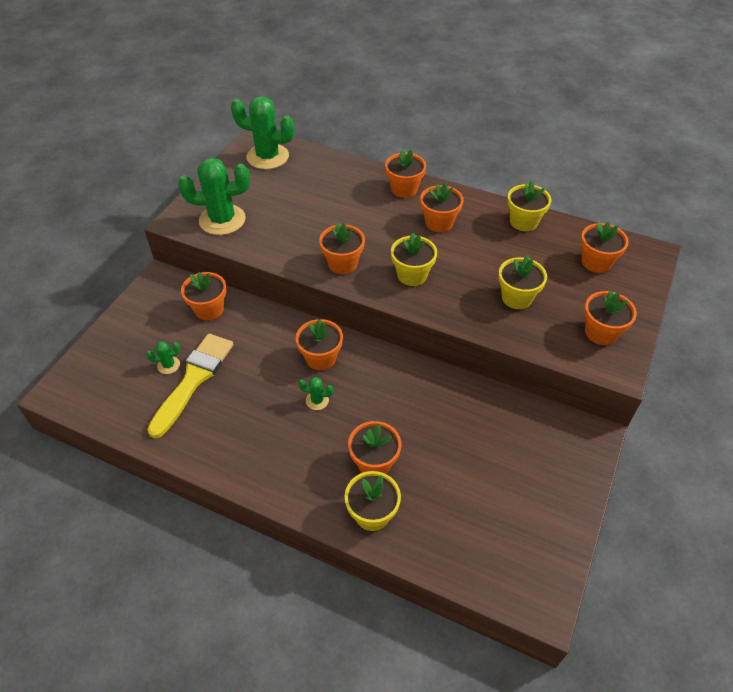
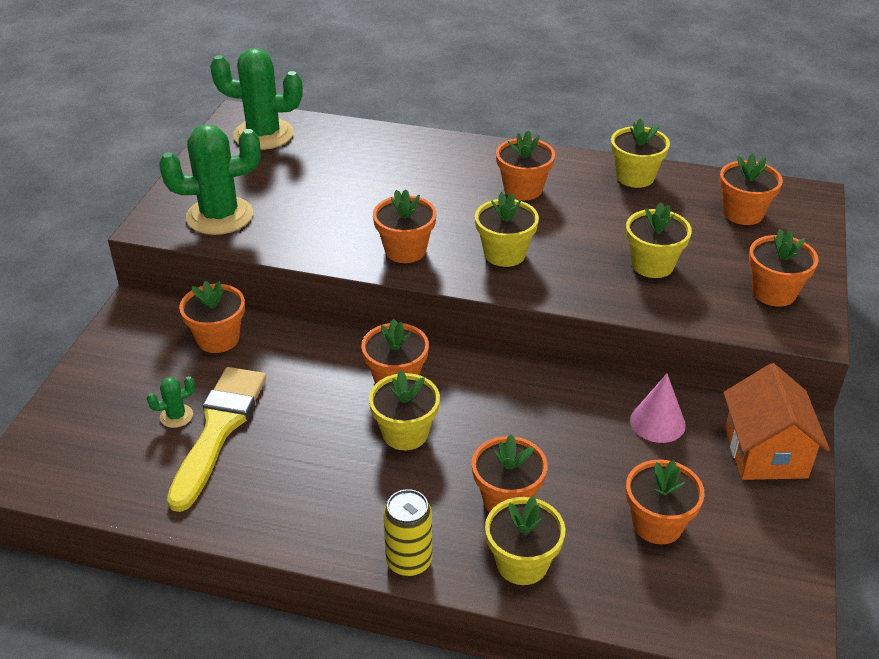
camera: 10 degrees left, 10 degrees down
(296, 500) = (409, 561): none -> yellow can
(317, 400) = (405, 433): green cactus -> yellow flower pot
(404, 189) = (464, 155): orange flower pot -> orange flower pot (657, 524)
(495, 418) = (657, 422): none -> pink cone
(567, 453) = (765, 452): none -> orange house

